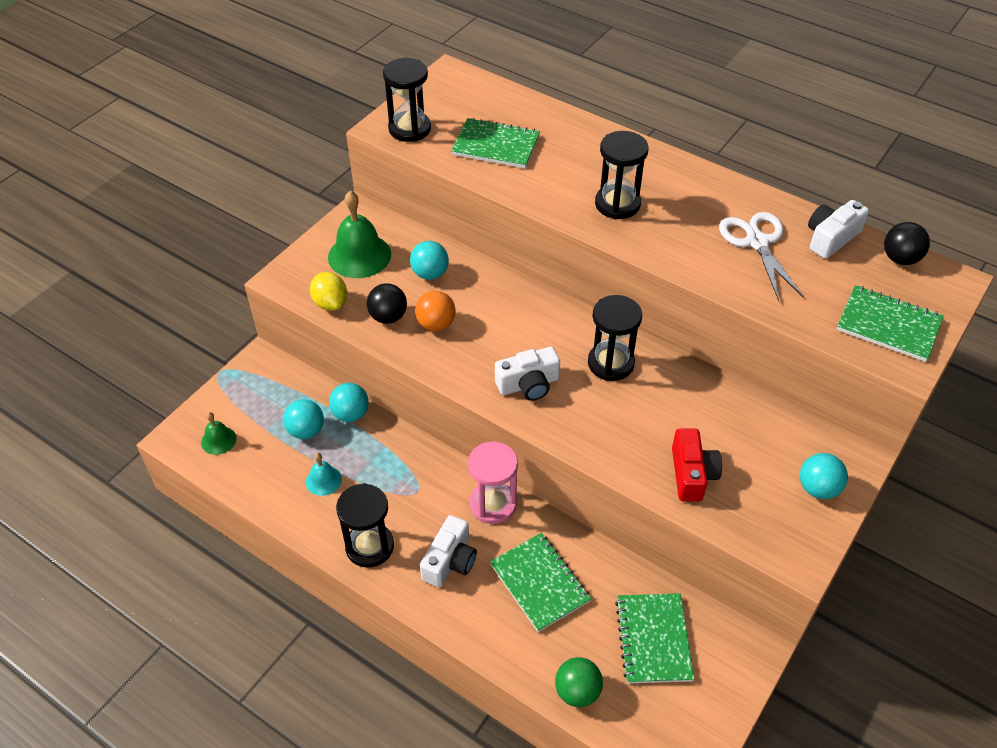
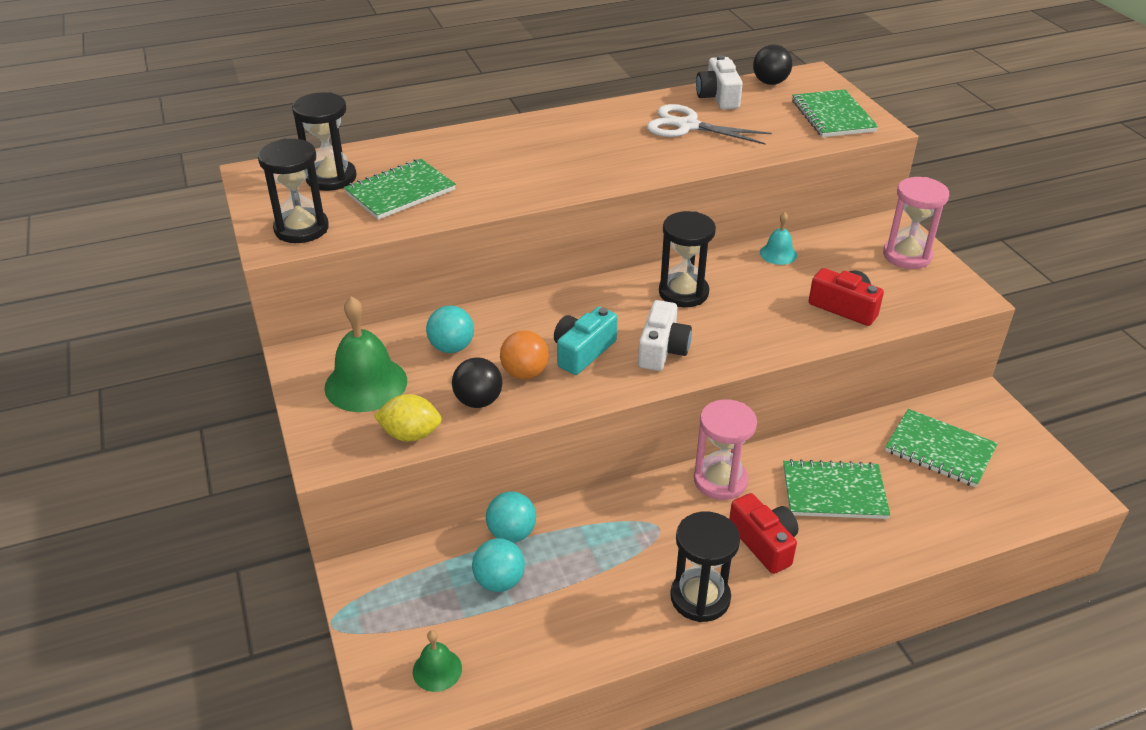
camera: 55 degrees left, 10 degrees down
(323, 480) = (581, 597): turquoise bell -> turquoise bell (778, 254)
(450, 561) = (764, 543): white camera -> red camera
(486, 342) = (582, 352): none -> turquoise camera
(577, 691) = (966, 523): green ball -> none
(617, 204) = (564, 165): black hourglass -> black hourglass (331, 178)
(818, 488) = (907, 255): turquoise ball -> pink hourglass
(888, 325) = (832, 116): green notebook -> green notebook turned 75 degrees counterclockwise

